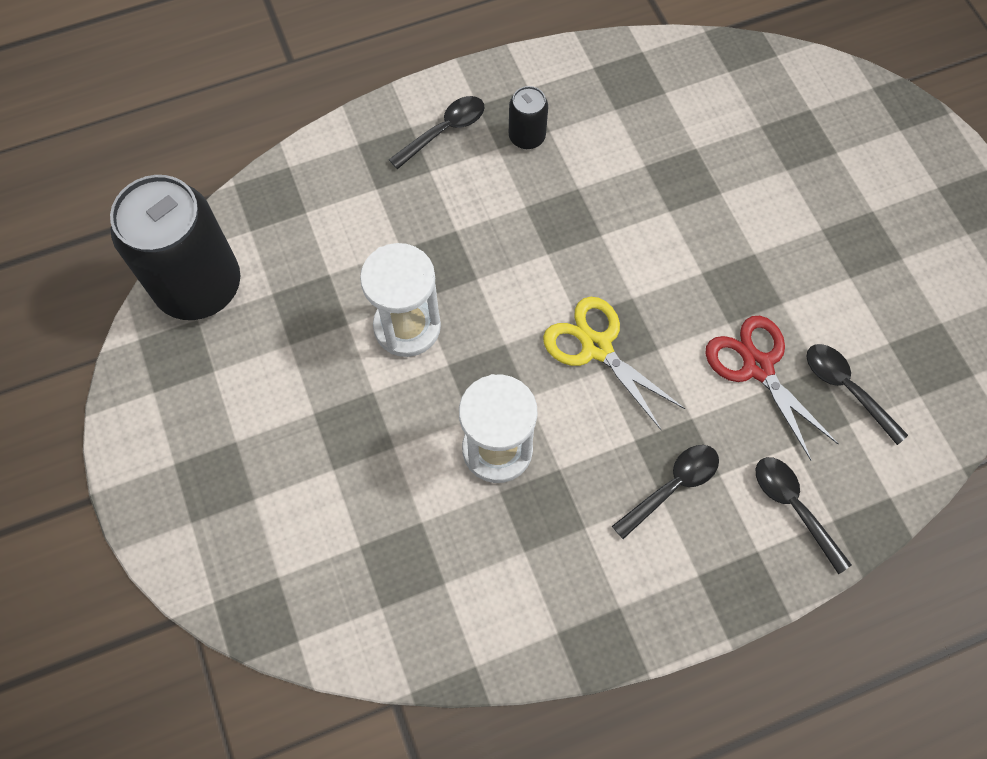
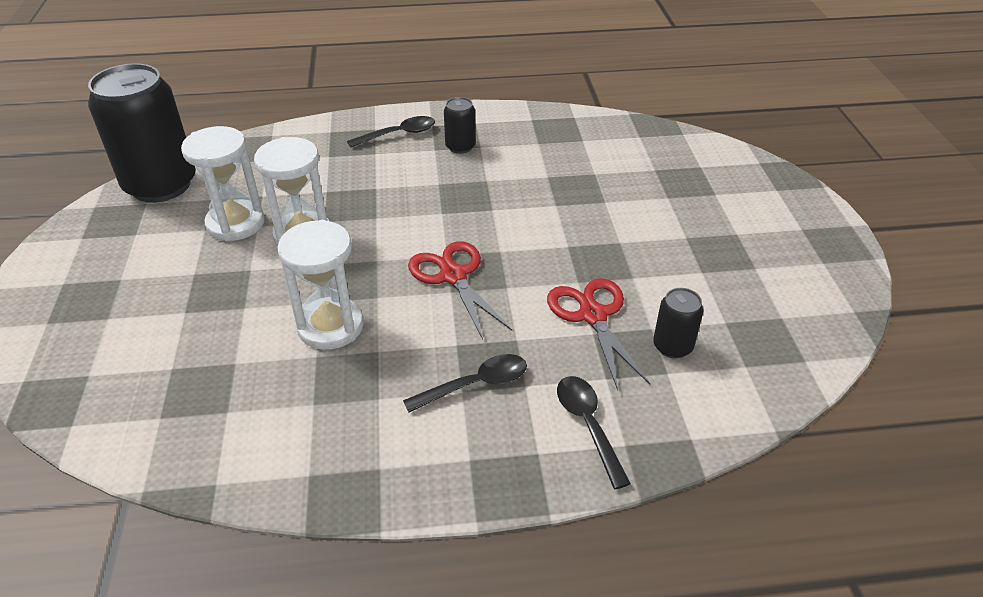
camera: 15 degrees right, 25 degrees down
(321, 326) = (235, 223): none -> white hourglass
(596, 347) = (453, 276): yellow scissors -> red scissors
(846, 388) = (672, 346): black spoon -> black can

